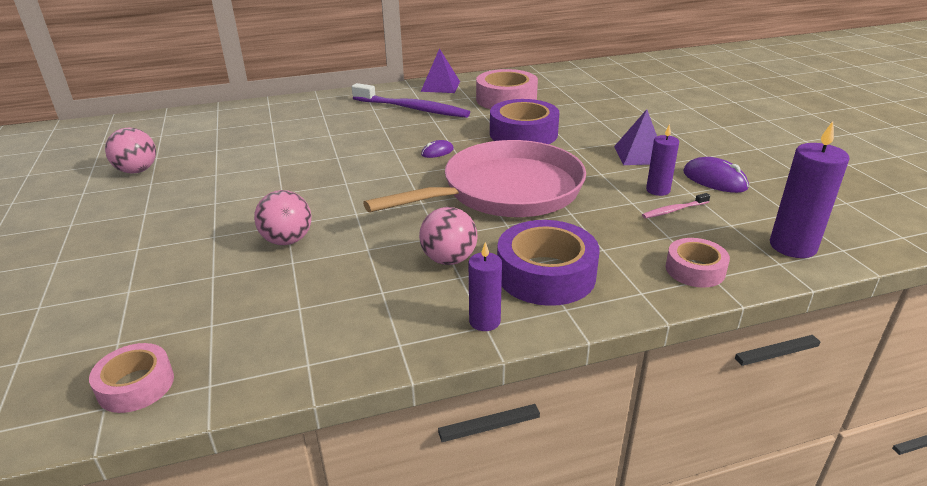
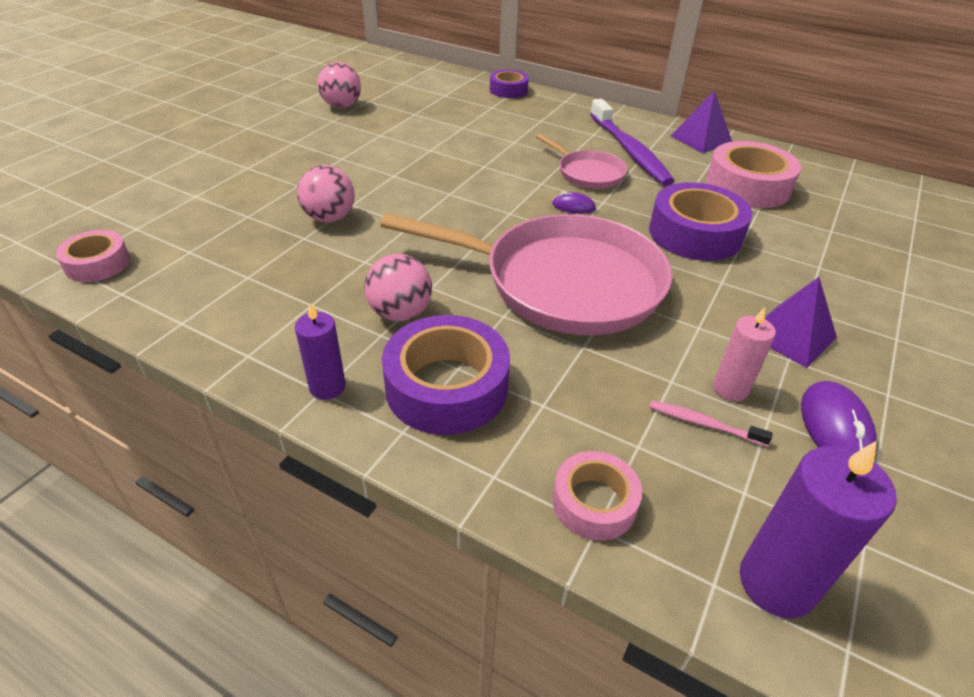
camera: 45 degrees right, 10 degrees up
(263, 107) = (508, 90): none -> purple tape
(411, 131) = (587, 173): none -> pink pan
(658, 190) = (730, 389): purple candle -> pink candle

